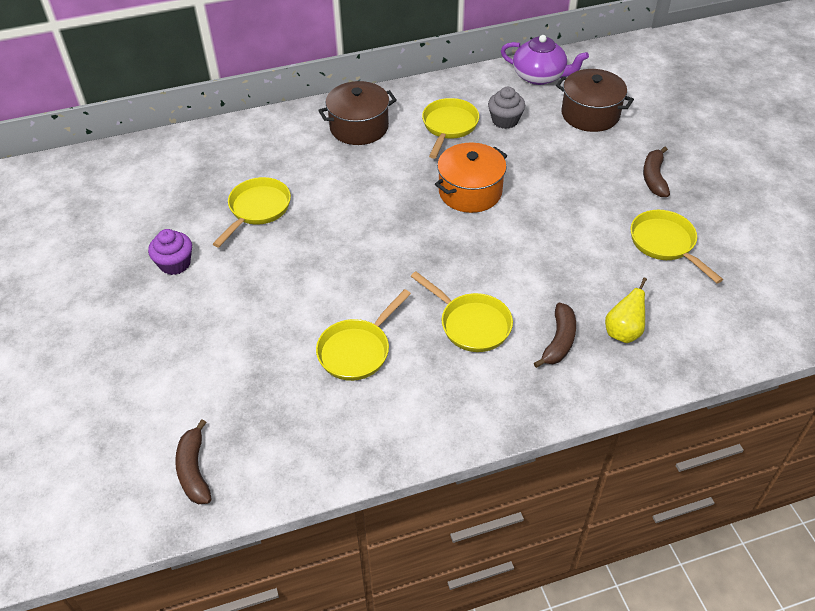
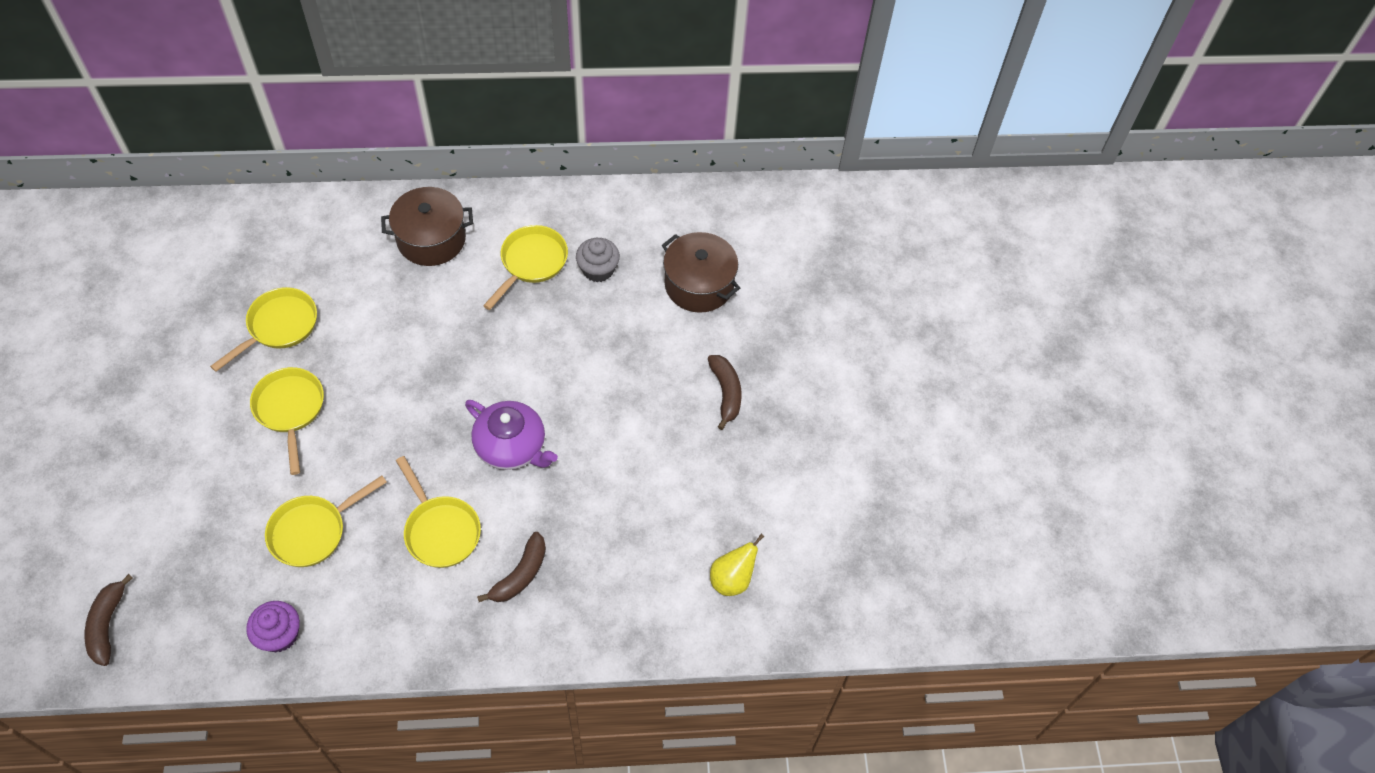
camera: 10 degrees right, 10 degrees up
(175, 263) = (170, 376): purple cupcake -> purple cupcake (279, 634)
(470, 192) = (514, 360): orange pot -> none
(539, 76) = (668, 214): purple teapot -> purple teapot (512, 446)
(623, 332) = (591, 581): yellow pear -> yellow pear (732, 579)
(654, 178) = (726, 393): brown banana -> brown banana turned 150 degrees clockwise
(665, 244) = (692, 483): yellow pan -> yellow pan (290, 410)

